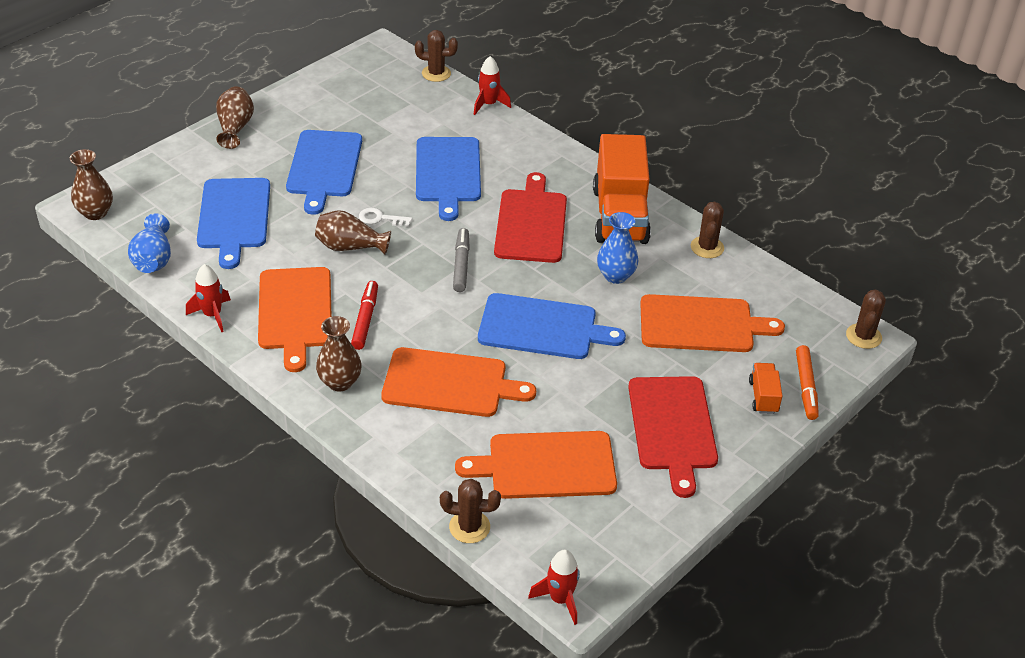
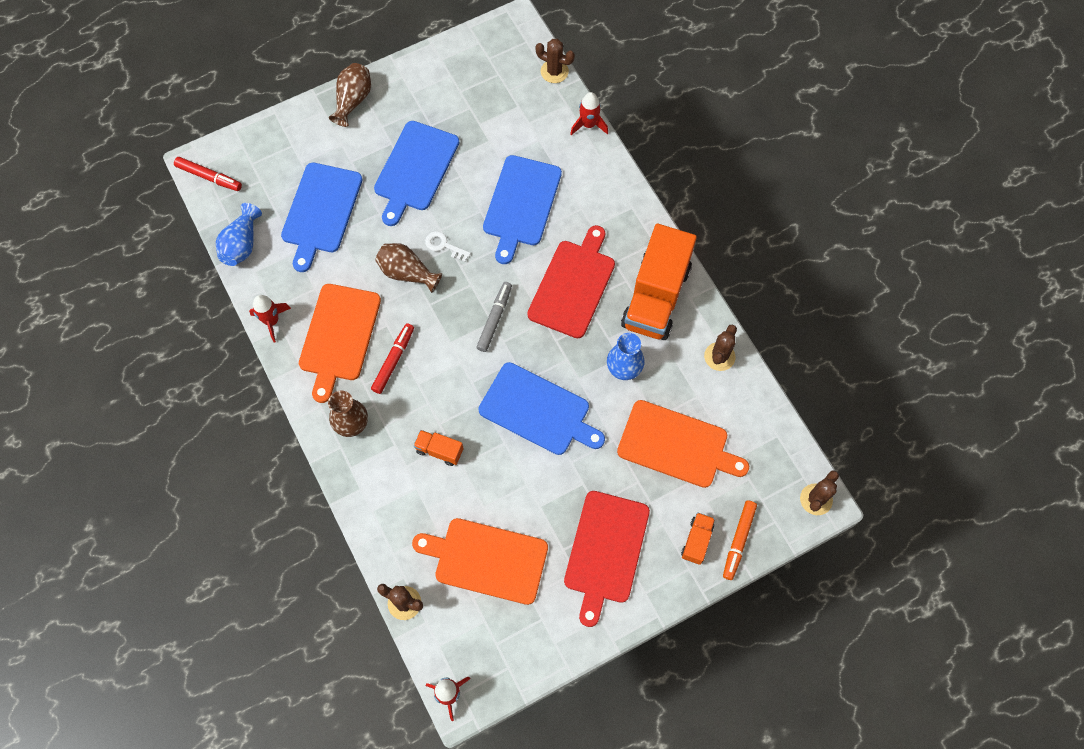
camera: 20 degrees right, 25 degrees up
(95, 213) = (209, 177): brown vase -> red marker
(450, 383) = (439, 450): orange cutting board -> orange truck

